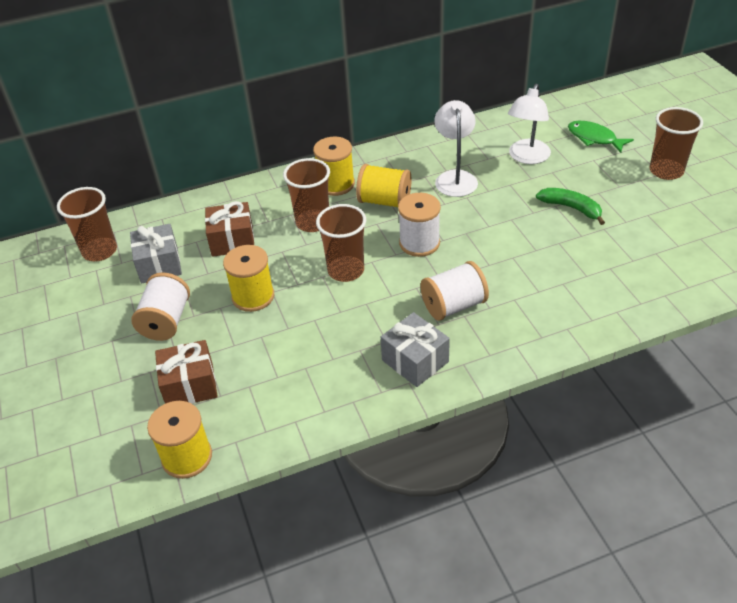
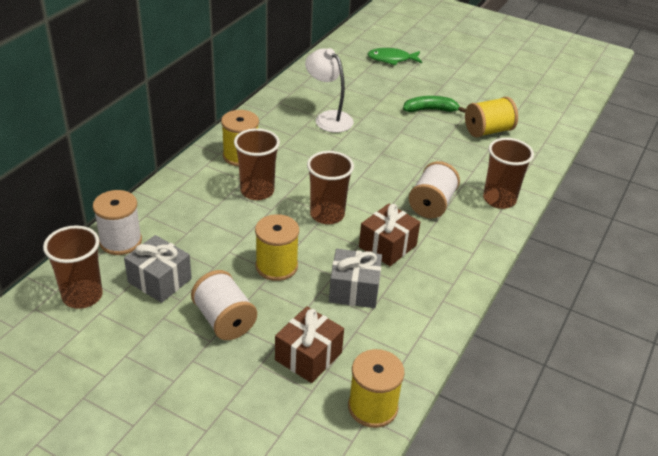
camera: 45 degrees left, 5 degrees down
(232, 240) = (204, 233): brown gift -> brown gift (387, 246)
(384, 201) = (296, 154): yellow spool -> yellow spool (488, 131)
(415, 361) = (450, 252): grey gift -> grey gift (354, 290)
(419, 243) = (357, 173): white spool -> white spool (120, 241)
(527, 157) = (362, 87): white lamp -> none
(666, 171) = (459, 66): brown cup -> brown cup (499, 199)

